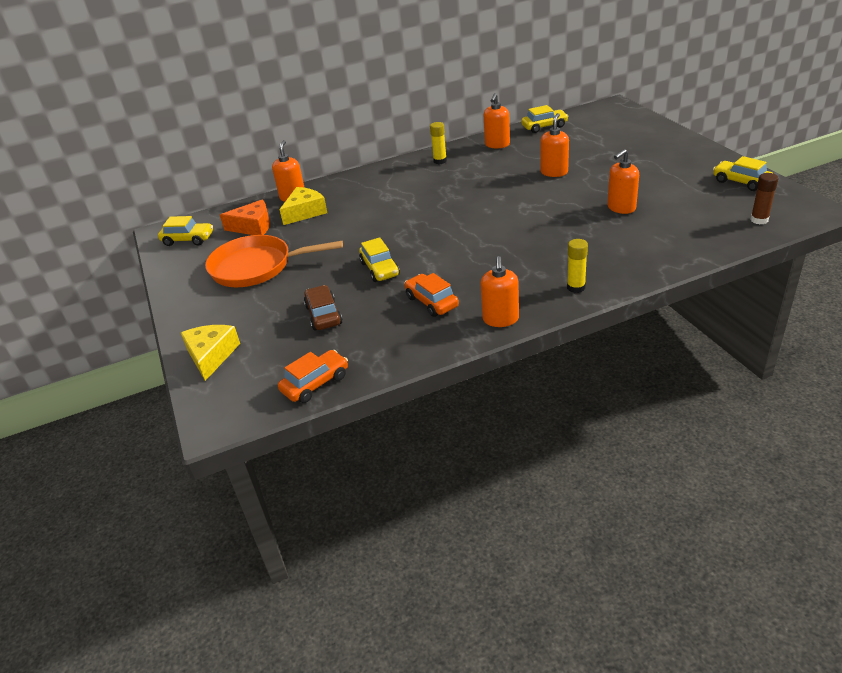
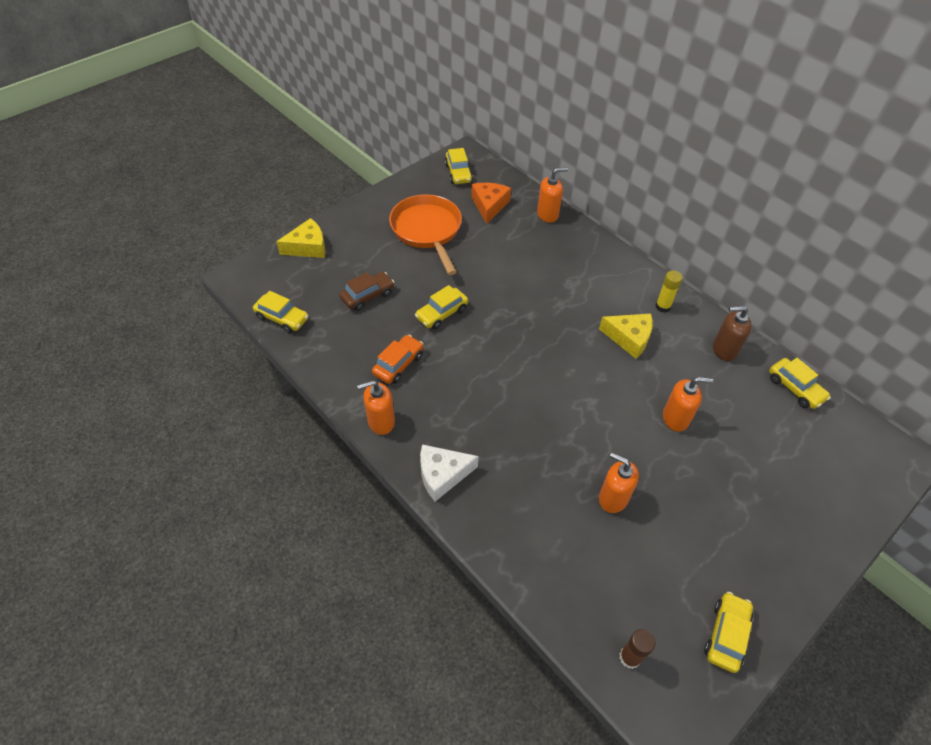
camera: 65 degrees right, 15 degrees up
(253, 226) = (489, 205): orange cheese -> orange cheese turned 150 degrees counterclockwise
(305, 212) = (523, 232): yellow cheese -> yellow cheese (629, 338)
(315, 383) = (282, 318): orange car -> yellow car
(497, 145) = (724, 350): orange soap dispenser -> brown soap dispenser
(576, 287) = (442, 475): yellow glue stick -> white cheese

